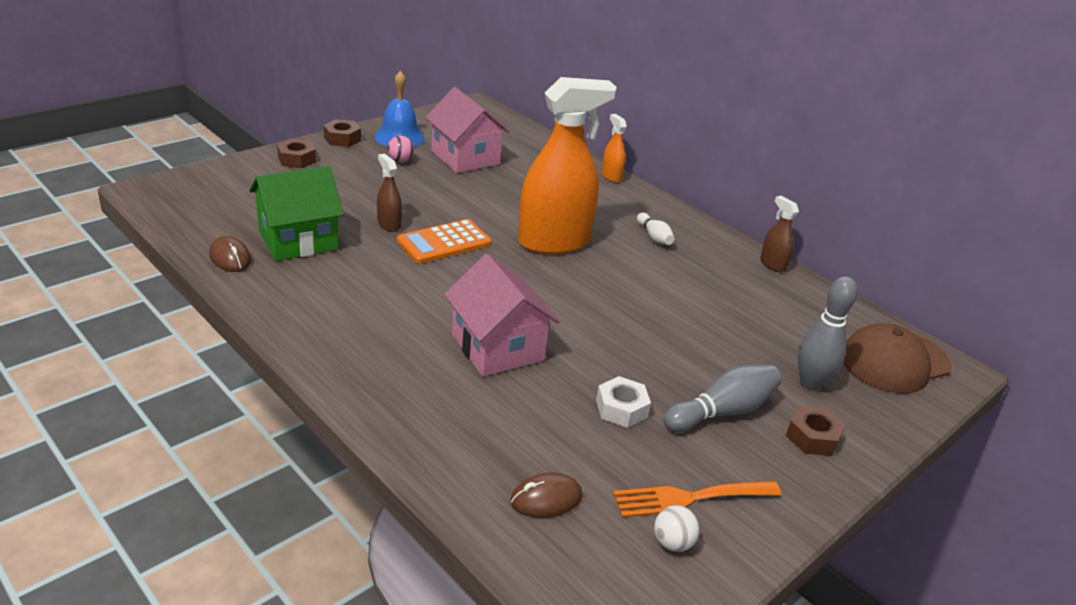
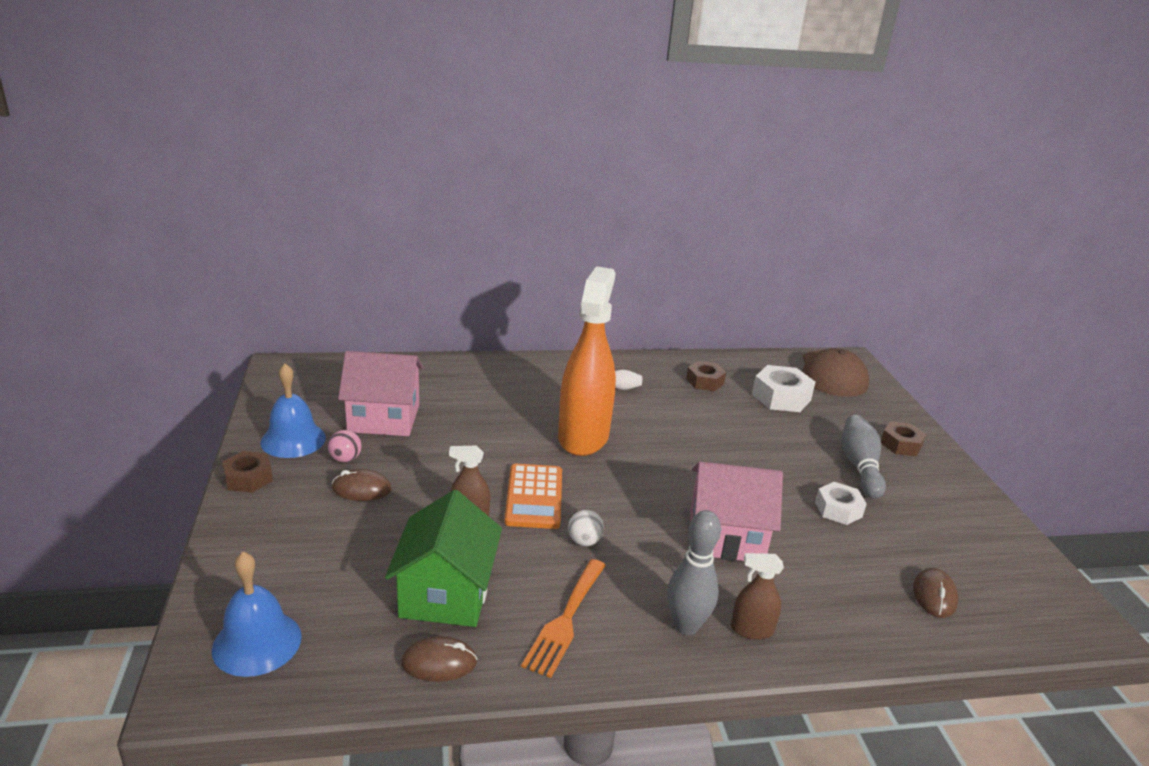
camera: 55 degrees left, 5 degrees down
(198, 194) = (257, 642): none -> blue bell
(297, 159) = (258, 529): brown nut -> brown nut (705, 381)
(374, 177) = (361, 489): none -> brown mouse
(611, 176) = (500, 361): orange spray bottle -> none
(672, 543) = (995, 556): white ball -> white ball (584, 541)
(689, 498) = (950, 526): orange fork -> orange fork (565, 620)
(772, 264) = (691, 358): brown spray bottle -> brown spray bottle (751, 630)
(784, 334) = (781, 397): none -> white nut
(810, 383) = (842, 416): grey bowling pin -> grey bowling pin (686, 626)

